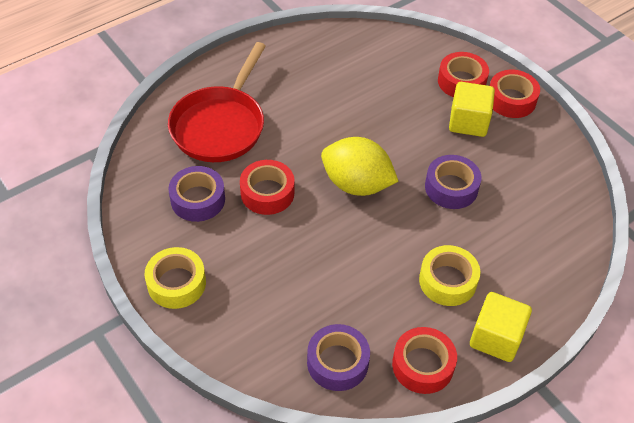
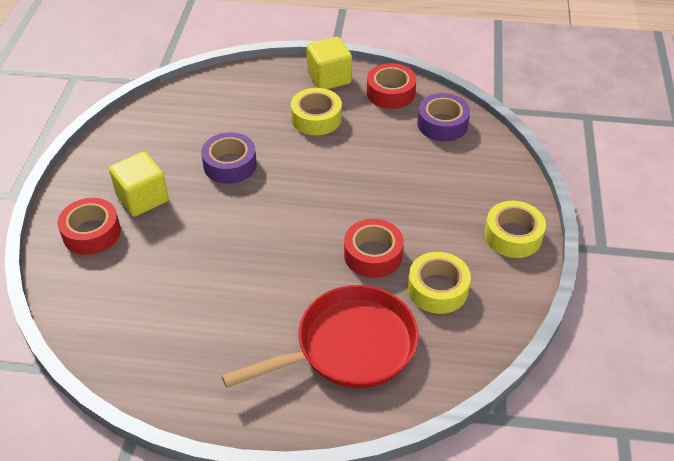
camera: 135 degrees left, 5 degrees down
(198, 199) = (437, 289): purple tape -> yellow tape
(356, 184) = (294, 213): yellow lemon -> none
(511, 100) = (82, 191): red tape -> none

